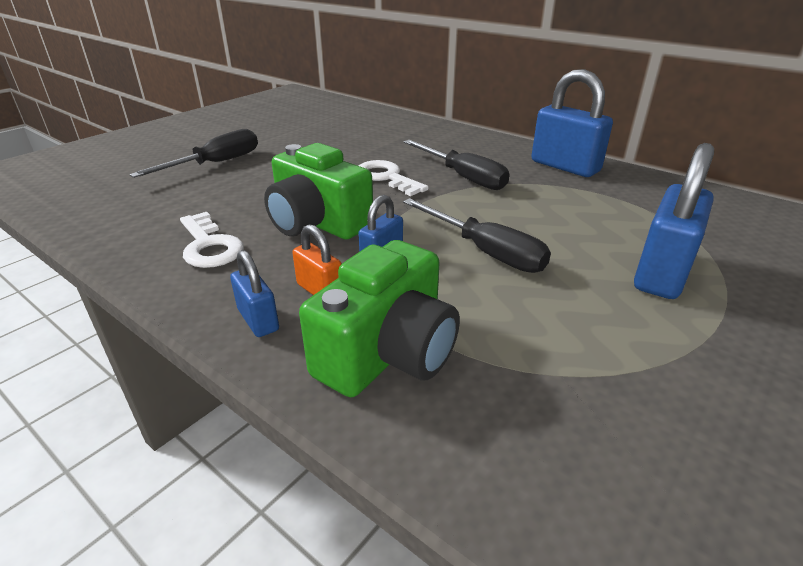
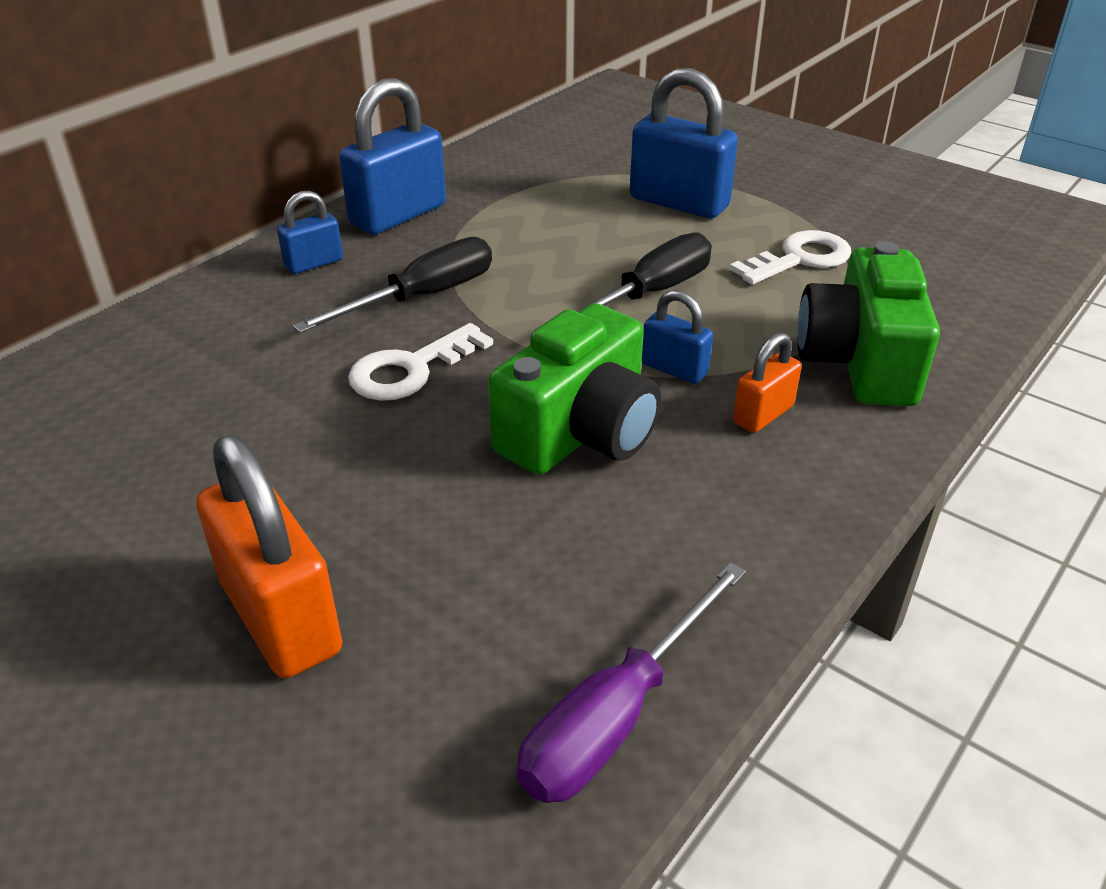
camera: 90 degrees left, 5 degrees up
(105, 229) = (616, 716): none -> purple screwdriver
(209, 246) = (666, 542): white key -> white key (800, 258)
(215, 163) = (281, 617): black screwdriver -> orange padlock
(258, 320) = (837, 458): blue padlock -> blue padlock (314, 263)
(388, 353) = (859, 362): green camera -> green camera turned 120 degrees counterclockwise

